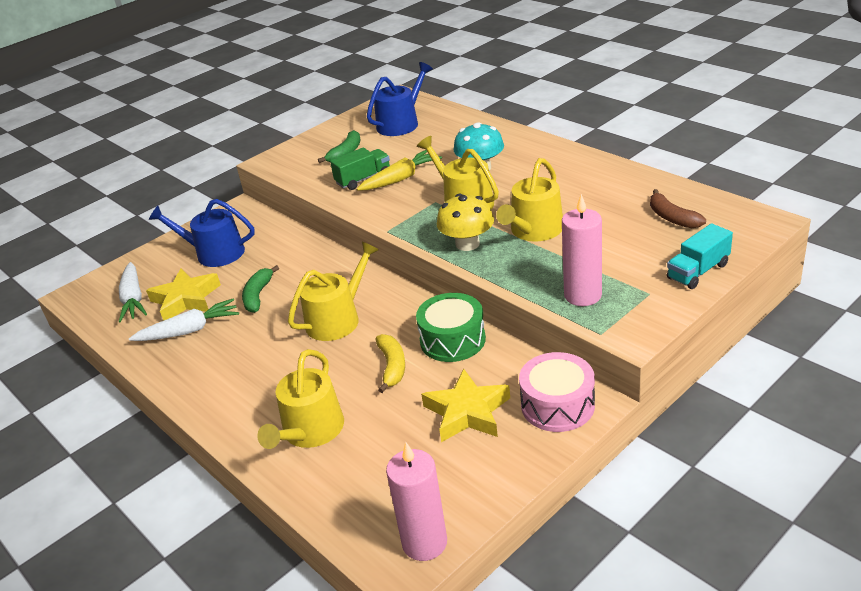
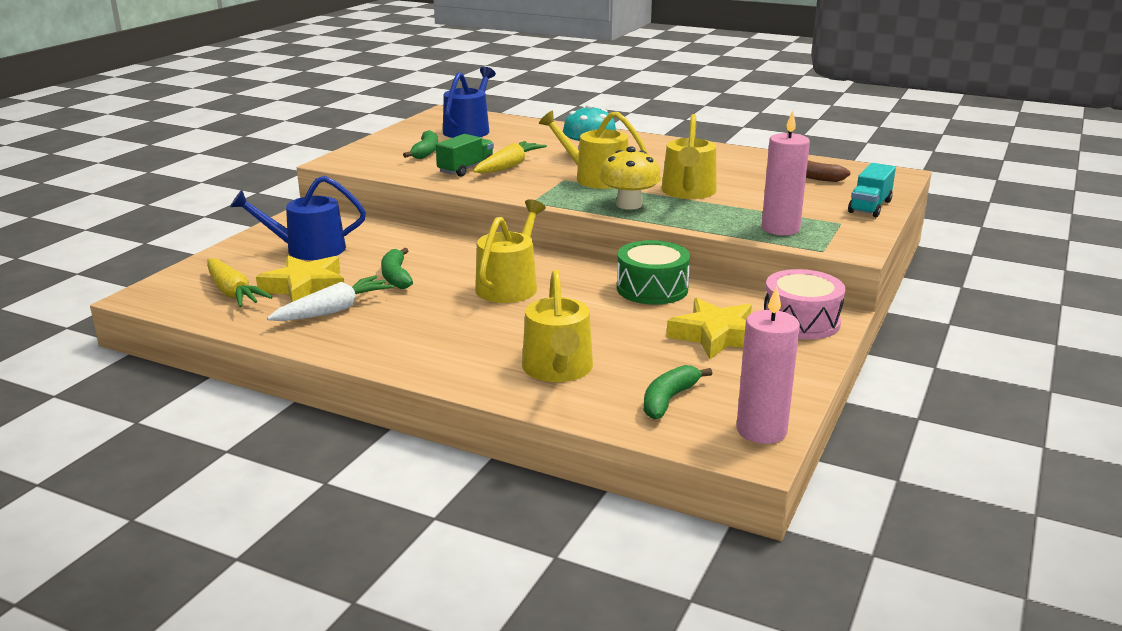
camera: 25 degrees left, 10 degrees down
(133, 299) = (233, 293): white carrot -> yellow carrot
(373, 487) = (668, 400): none -> green banana
(392, 366) = (605, 313): yellow banana -> none

